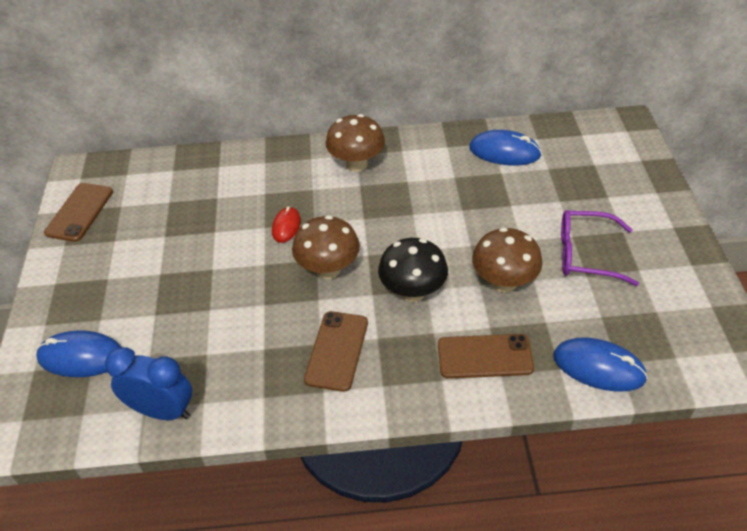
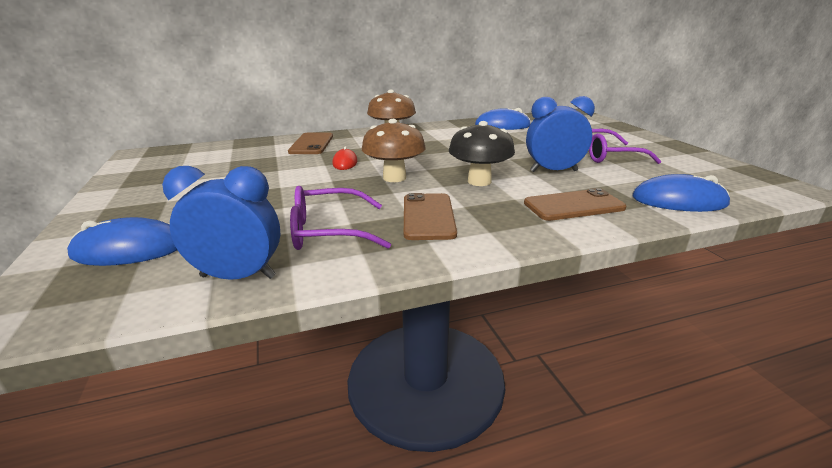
camera: 15 degrees left, 20 degrees down
(79, 212) = (138, 171): brown phone -> brown phone (311, 144)
(242, 359) = (328, 231): none -> purple glasses
(504, 282) = (553, 171): brown mushroom -> blue clock

